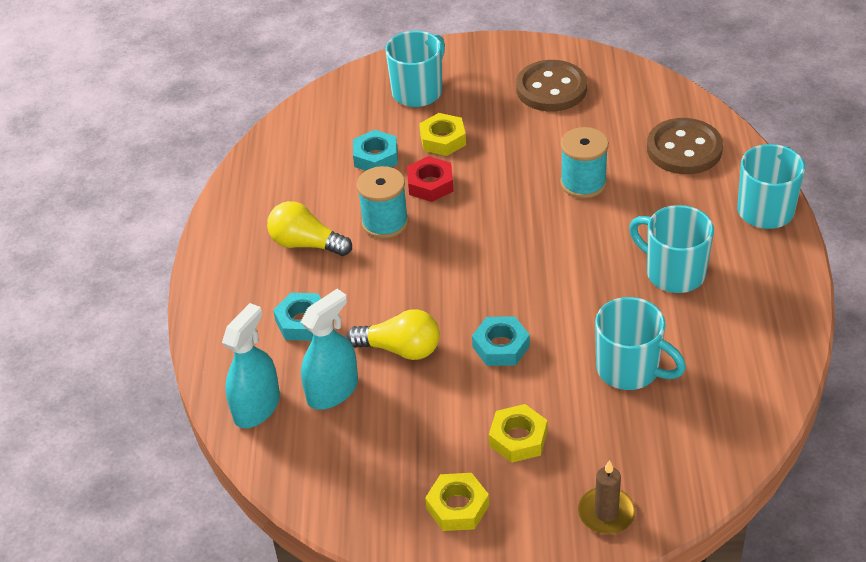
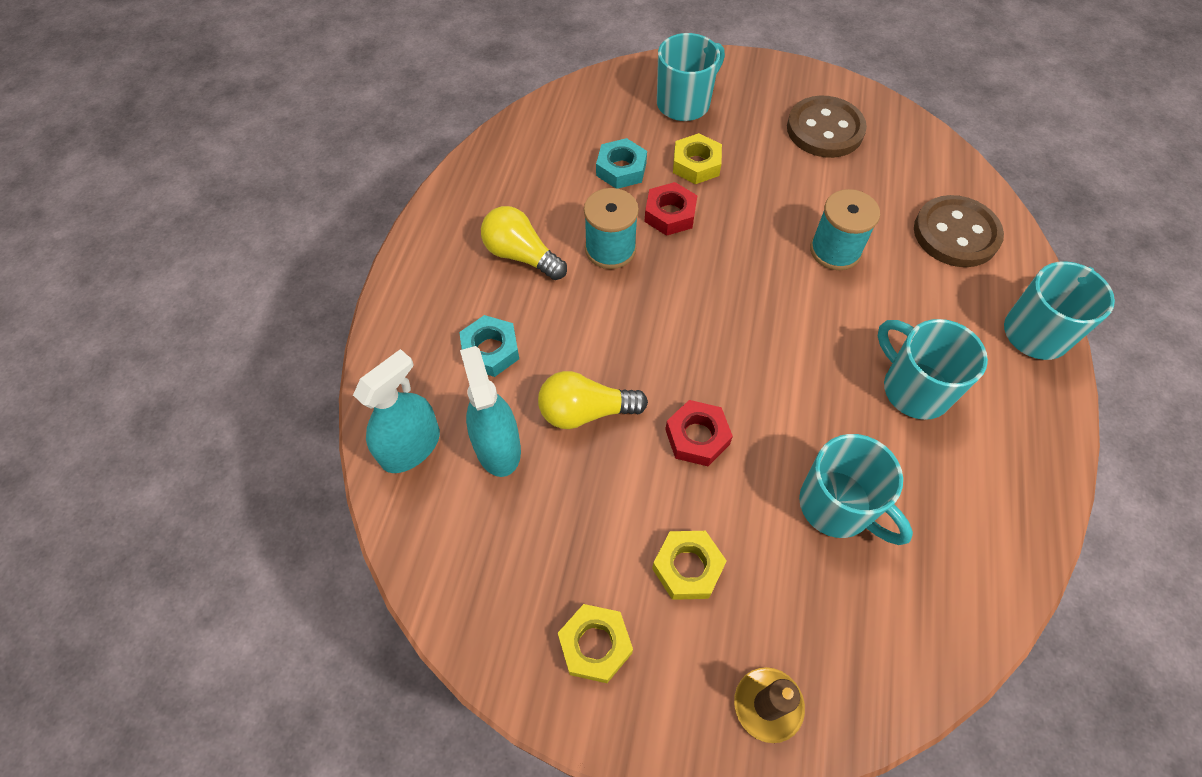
camera: 10 degrees right, 15 degrees up
(332, 391) = (497, 447): turquoise spray bottle -> turquoise spray bottle turned 75 degrees counterclockwise
(400, 349) = (585, 411): yellow light bulb -> yellow light bulb turned 150 degrees clockwise
(501, 346) = (697, 437): turquoise nut -> red nut

